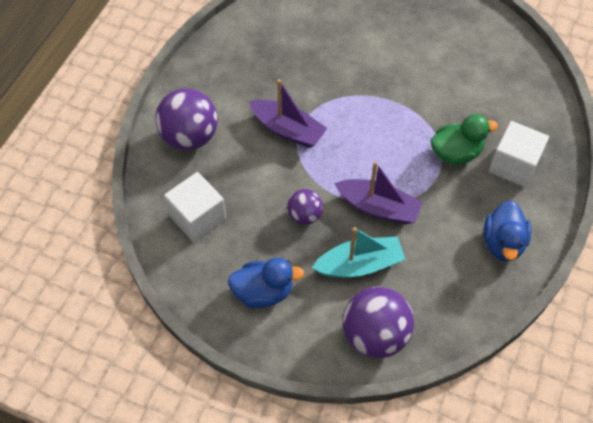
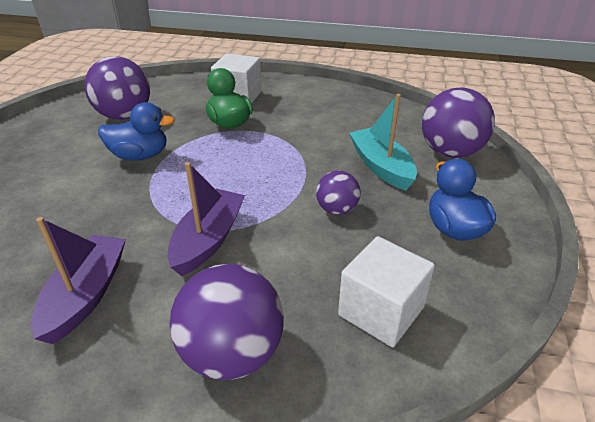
camera: 100 degrees left, 20 degrees down
(378, 208) = (308, 161): purple boat -> purple boat (86, 295)
(479, 72) = (124, 115): none -> purple ball
(503, 243) = (321, 99): blue duck -> blue duck (140, 155)

